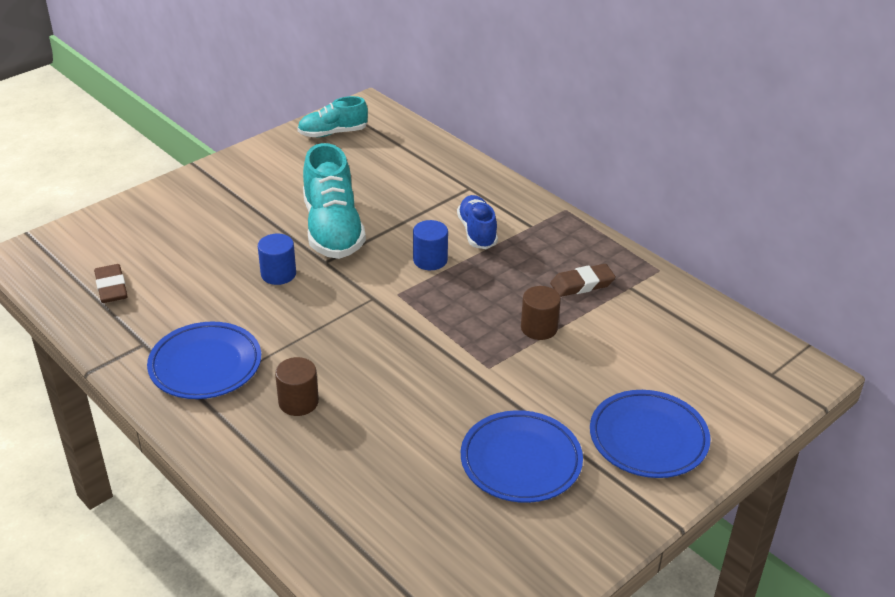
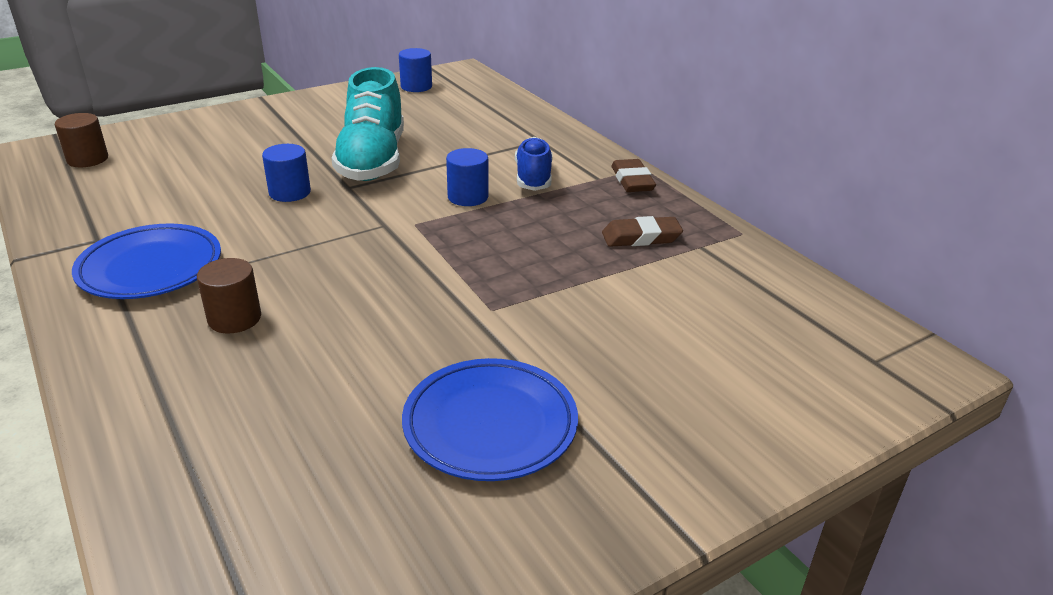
camera: 10 degrees right, 5 degrees down
(111, 287) = (102, 186): brown eraser -> brown eraser (632, 181)
(333, 133) = (416, 87): turquoise shoe -> blue cylinder
(539, 328) = (572, 275): brown cylinder -> brown cylinder (87, 159)
(648, 438) = (681, 419): blue plate -> none

